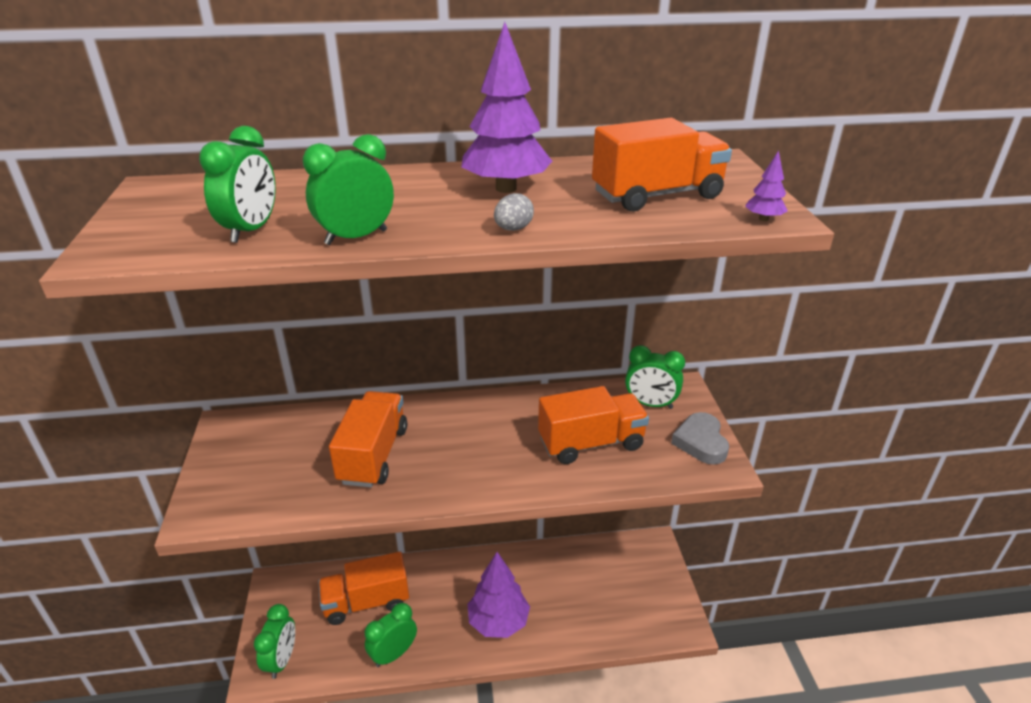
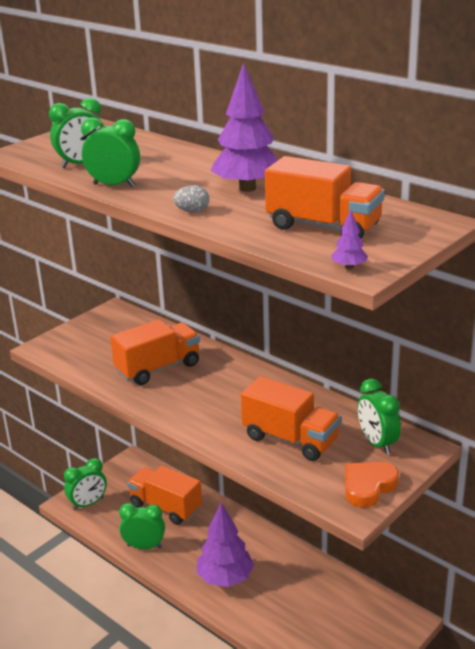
camera: 50 degrees right, 5 degrees down
(701, 442) = (368, 487): grey heart -> orange heart

